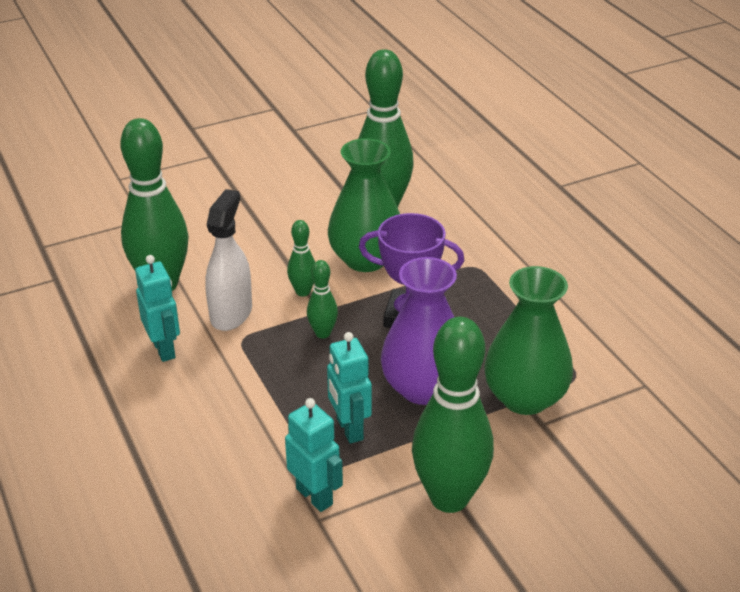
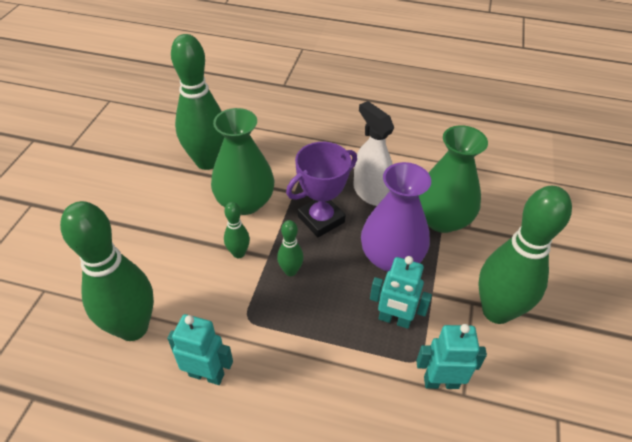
camera: 50 degrees left, 10 degrees up
(231, 313) = (215, 307): white spray bottle -> white spray bottle (370, 192)

